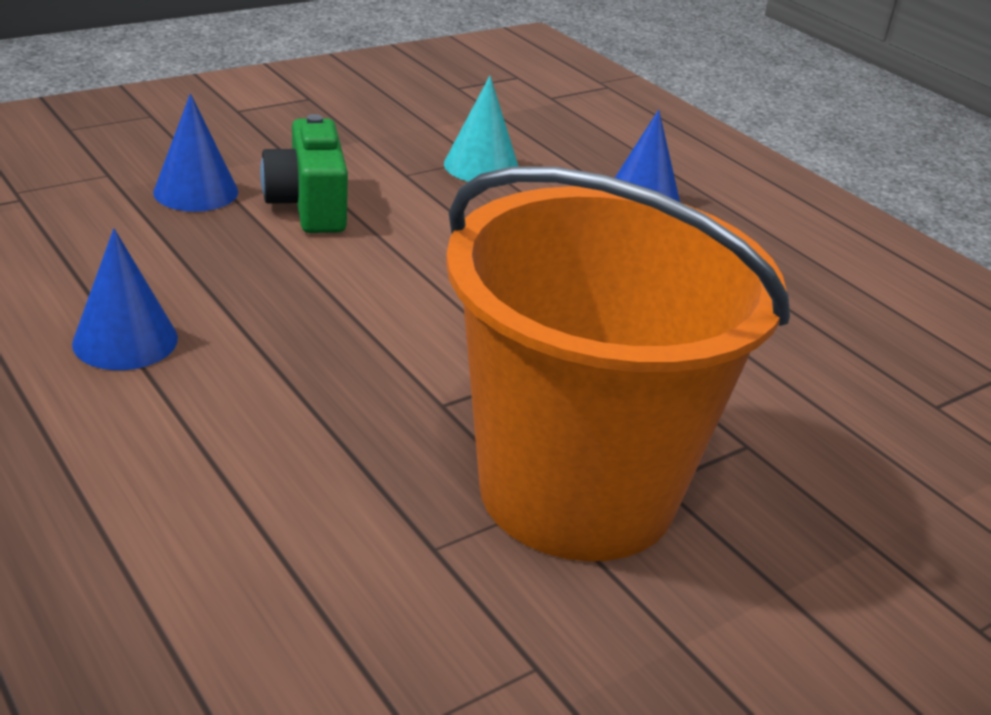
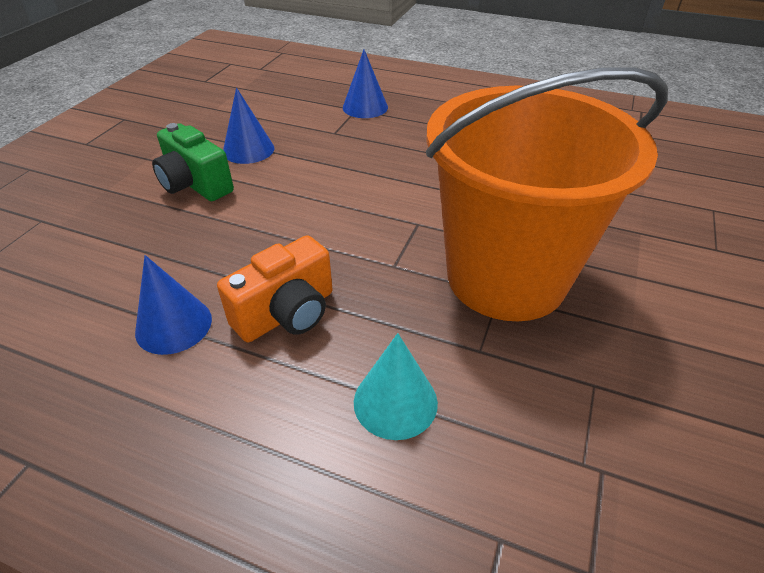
camera: 30 degrees left, 10 degrees up
(196, 191) = (114, 206): blue cone -> blue cone (248, 150)
(254, 390) = (287, 313): none -> orange camera
(481, 166) = (266, 121): turquoise cone -> turquoise cone (395, 402)

